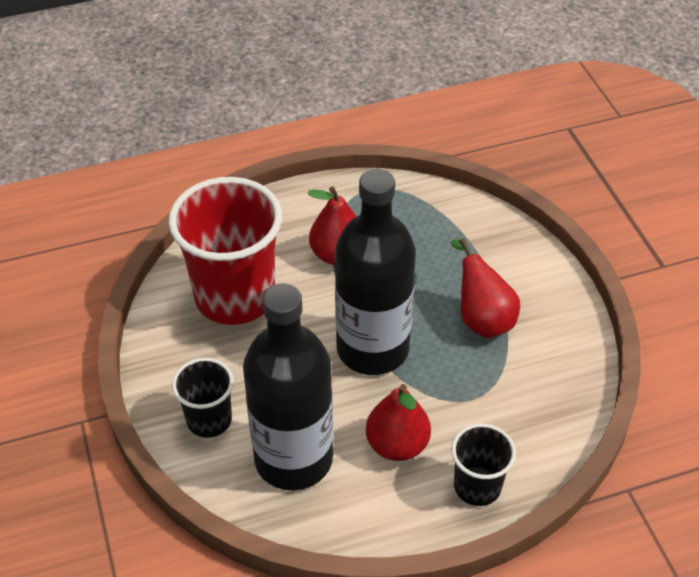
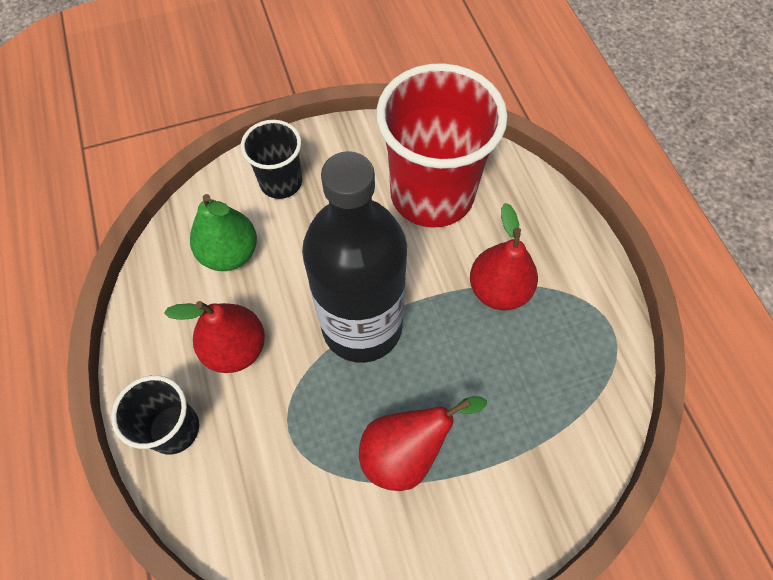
camera: 90 degrees right, 15 degrees up
(293, 459) = (230, 253): black bottle -> green pear

